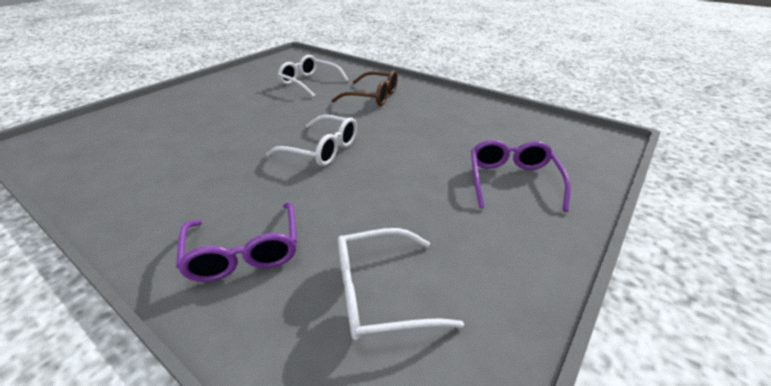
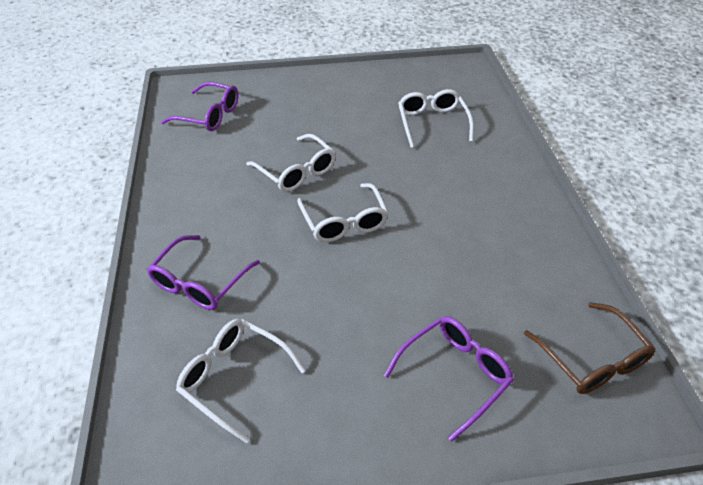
camera: 45 degrees right, 10 degrees up
(97, 145) = (209, 115): none -> purple glasses
(240, 142) = (296, 171): none -> white glasses
(372, 97) = (468, 180): brown glasses -> brown glasses (592, 359)

